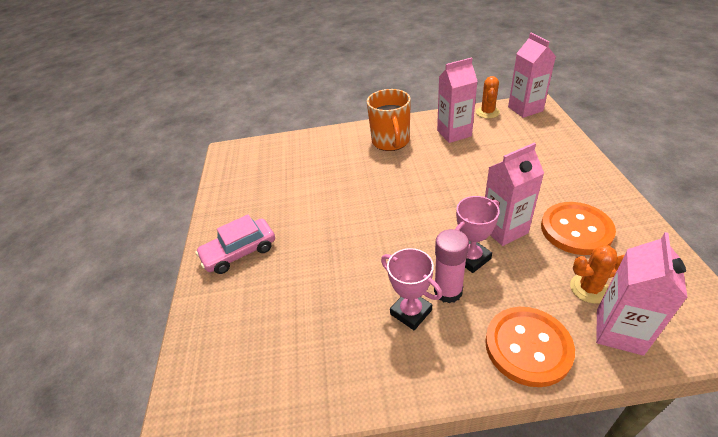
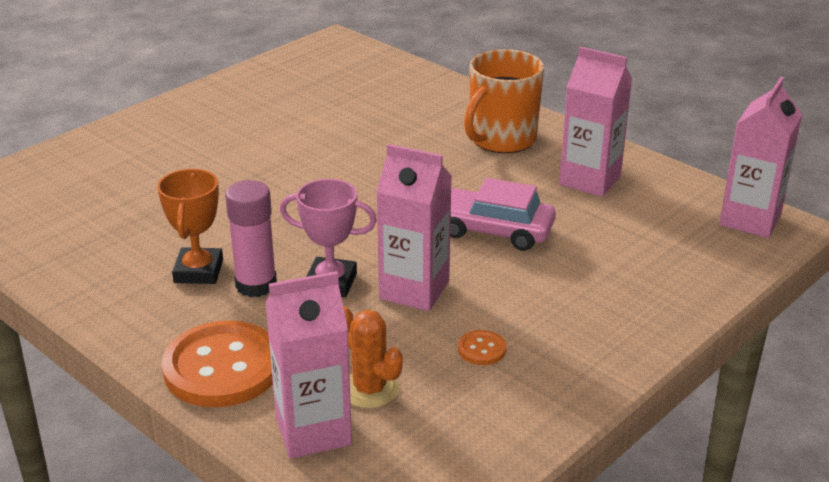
camera: 45 degrees right, 10 degrees down
(239, 252) = (178, 130): pink car -> pink car (494, 230)
(411, 312) = (198, 271): pink trophy -> orange trophy
(487, 112) = (689, 189): orange cactus -> none
(576, 230) = (481, 349): orange button -> orange button, size x0.42

